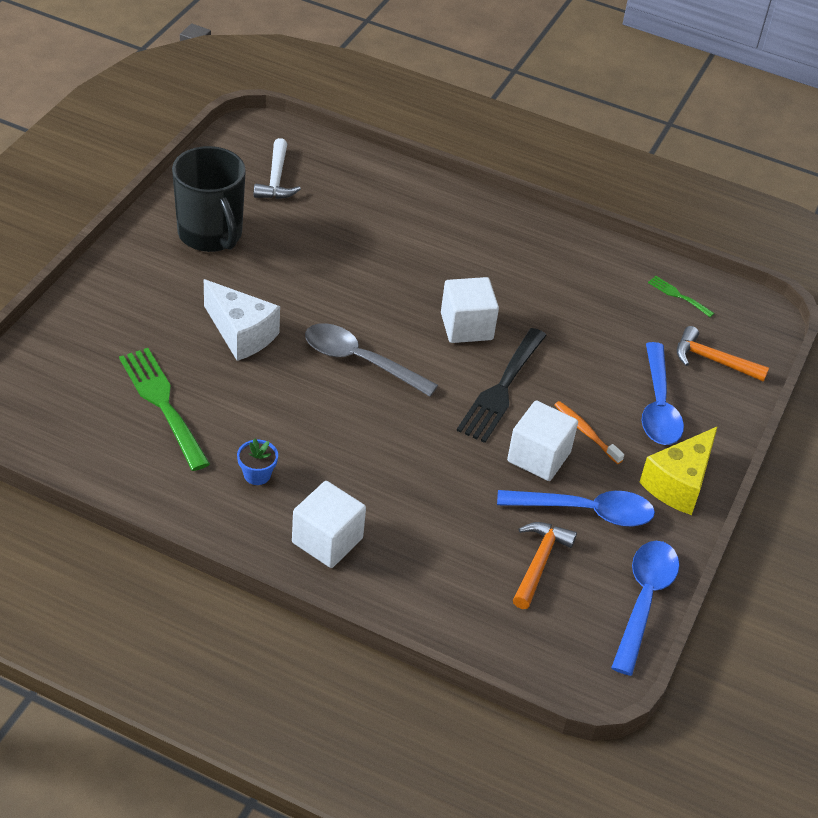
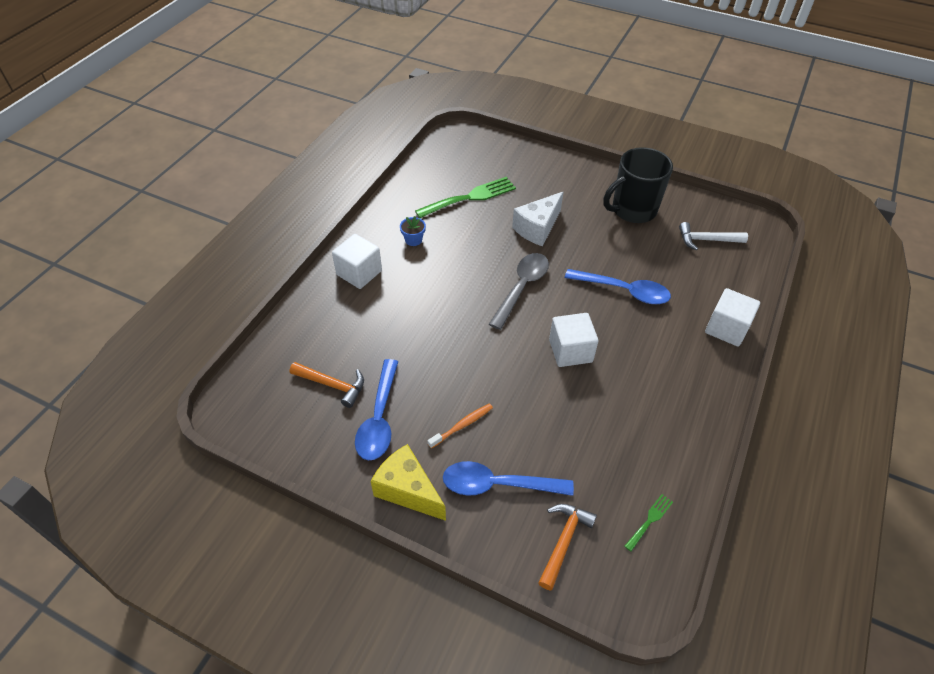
camera: 95 degrees right, 5 degrees up
(501, 389) = (504, 371): black fork -> none
(538, 457) = (434, 391): white cube -> white cube (726, 328)
(644, 601) = (290, 450): blue spoon -> blue spoon (623, 291)

